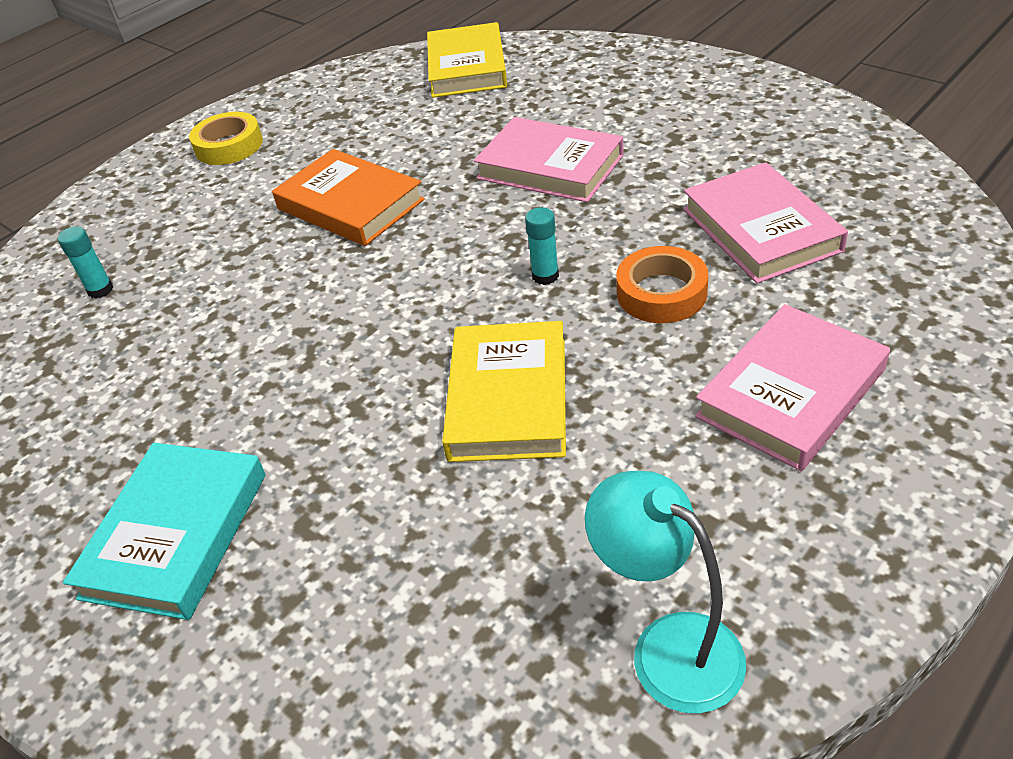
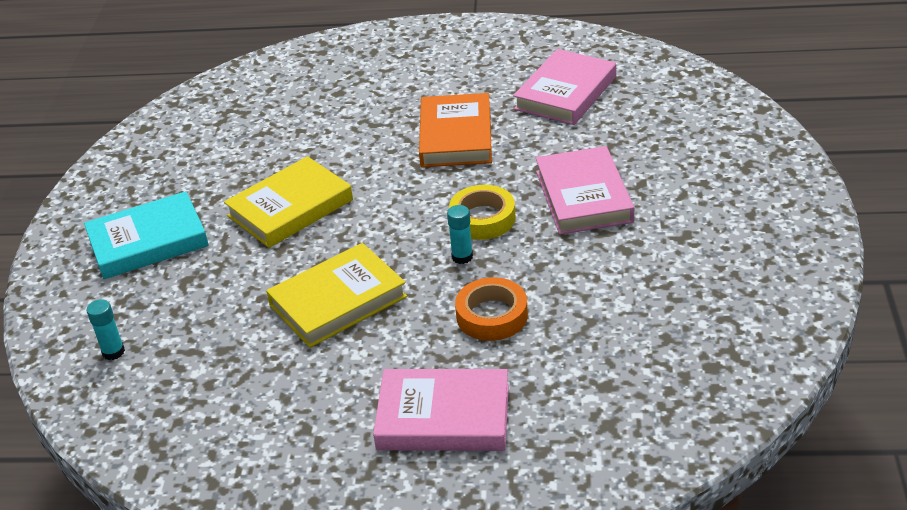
camera: 50 degrees right, 5 degrees down
(100, 290) = (291, 96): turquoise glue stick -> turquoise glue stick (113, 352)
(229, 146) = (466, 51): yellow tape -> yellow tape (483, 219)
(467, 67) = (669, 91): yellow book -> yellow book (290, 208)
(668, 647) = (206, 452): turquoise lamp -> none
(761, 230) = (607, 330): pink book -> pink book (565, 93)

